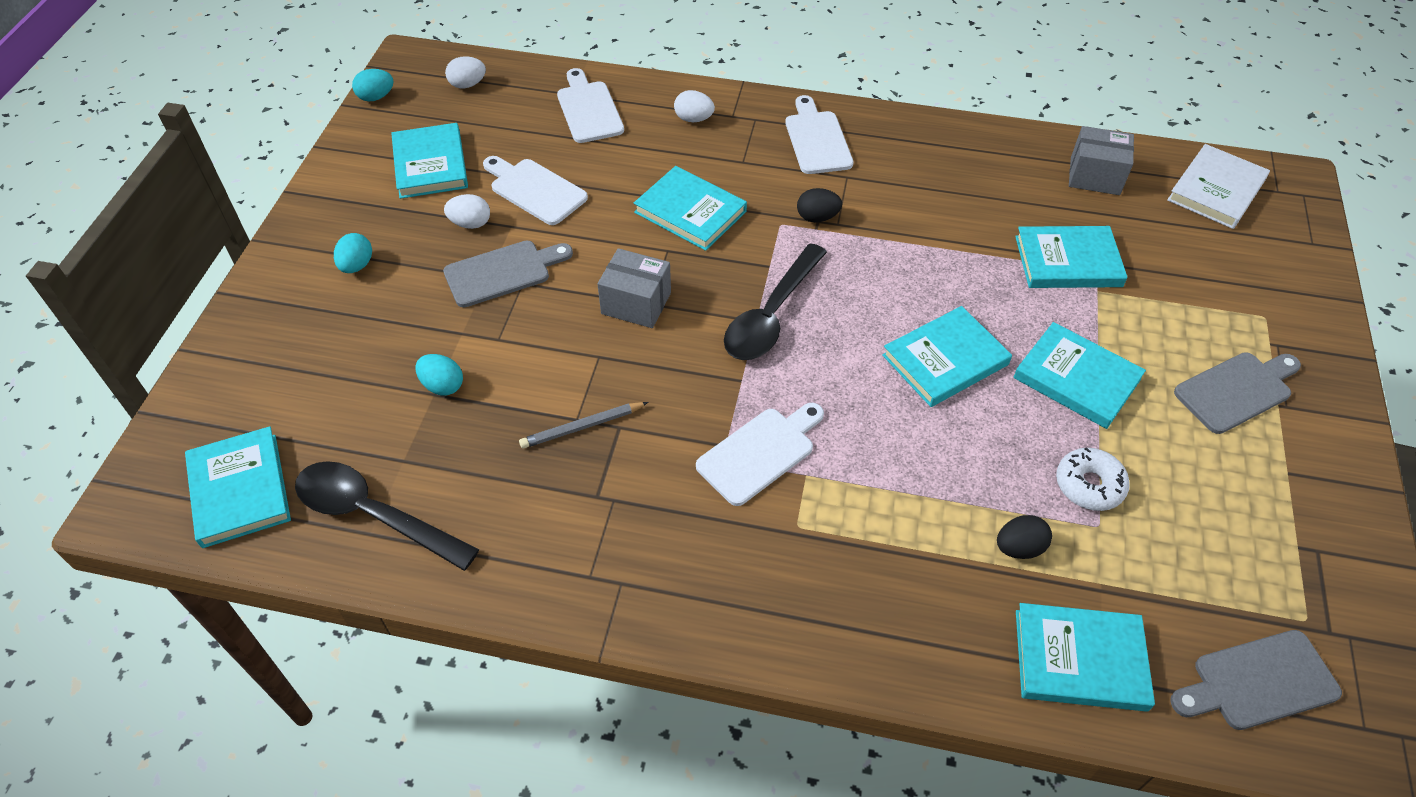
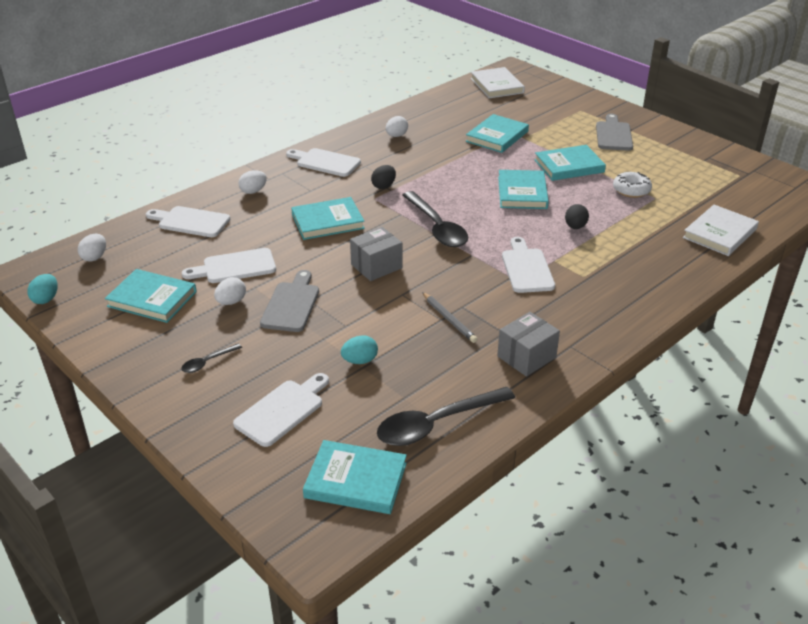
camera: 55 degrees left, 15 degrees down
(316, 367) = (282, 410): none -> white cutting board
(357, 266) = (208, 362): turquoise egg -> black spoon
(581, 427) = (449, 319): grey pencil -> grey pencil turned 45 degrees counterclockwise
(951, 165) = (396, 136): none -> white egg
(1019, 548) = (649, 222): black egg -> black egg (575, 227)
(1080, 660) = (720, 233): turquoise book -> white book
(1095, 176) = (452, 106): grey box -> grey box (526, 357)
(1258, 681) = (760, 198): grey cutting board -> none

